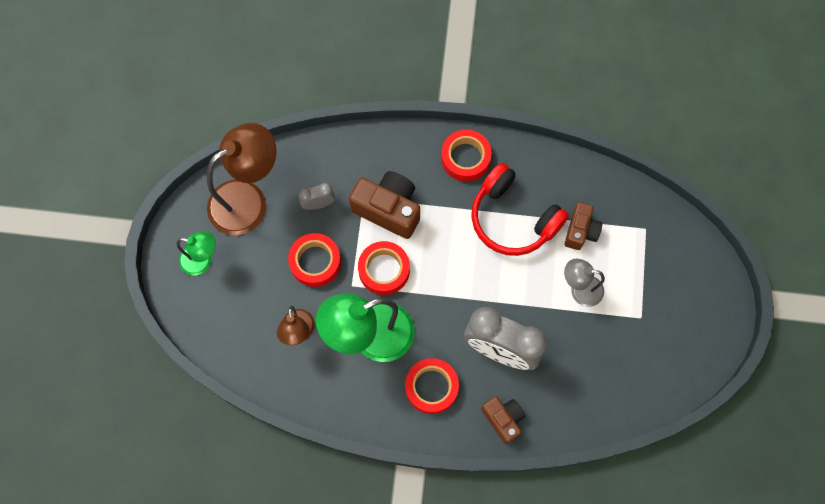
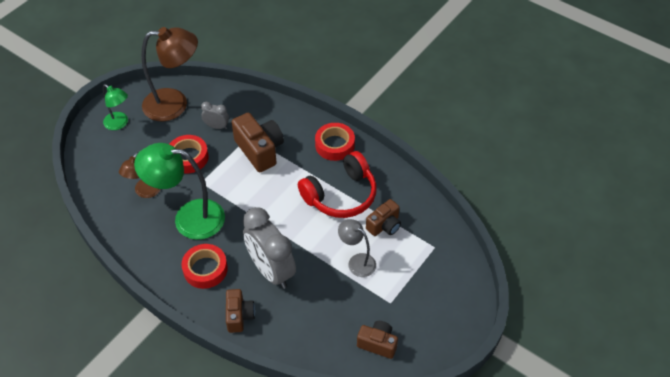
camera: 30 degrees right, 20 degrees down
(384, 270) = (229, 183): red tape -> none
(513, 218) = (341, 195): red headphones -> red headphones turned 105 degrees counterclockwise
(657, 370) = (378, 344): none -> brown camera

